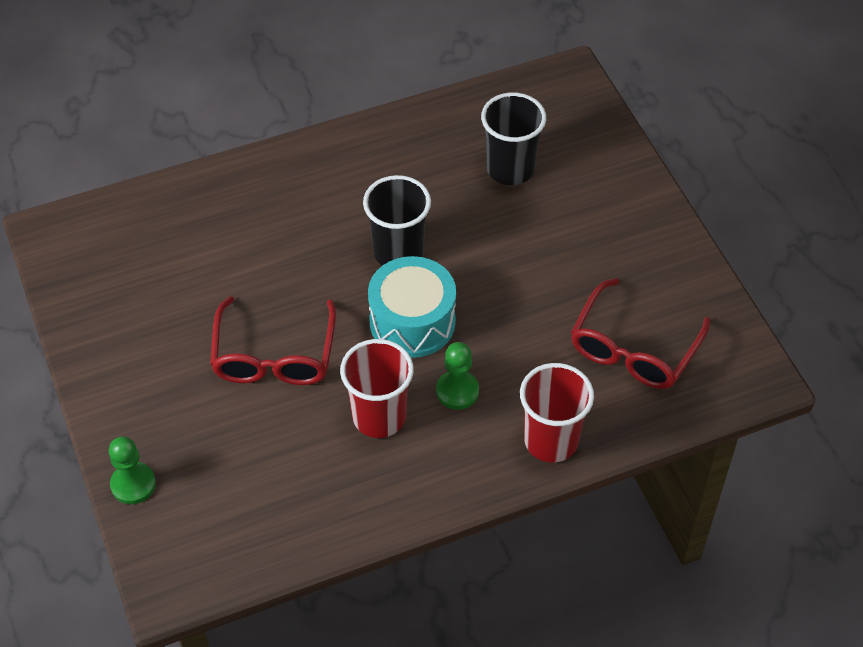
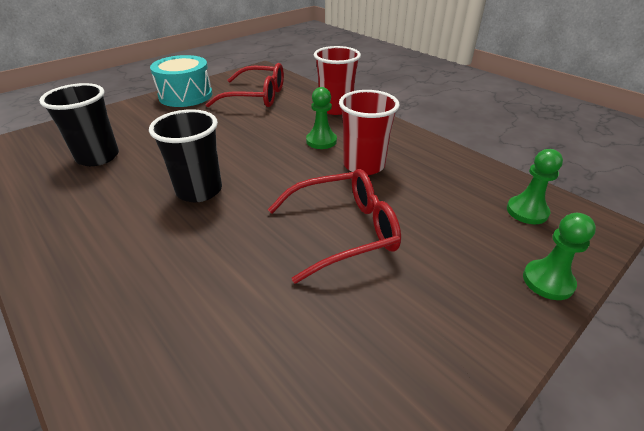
camera: 110 degrees left, 15 degrees down
(220, 534) = (527, 211): none -> green pawn
(412, 321) = (270, 169): turquoise drum -> turquoise drum (185, 95)

